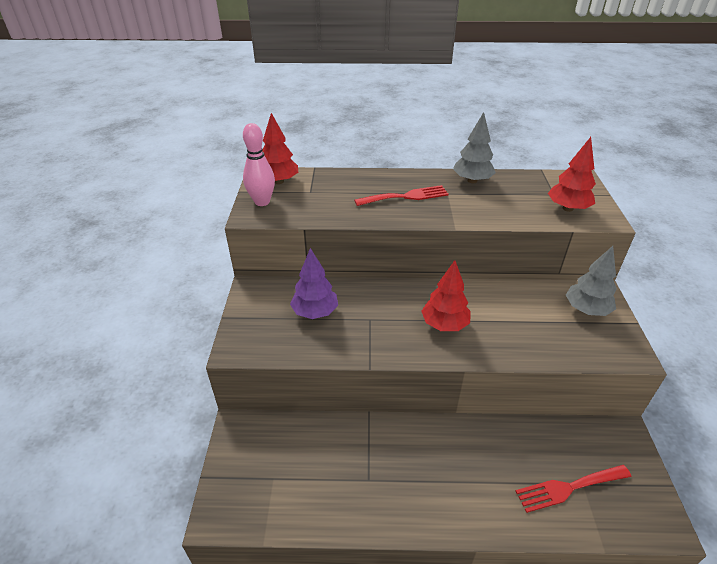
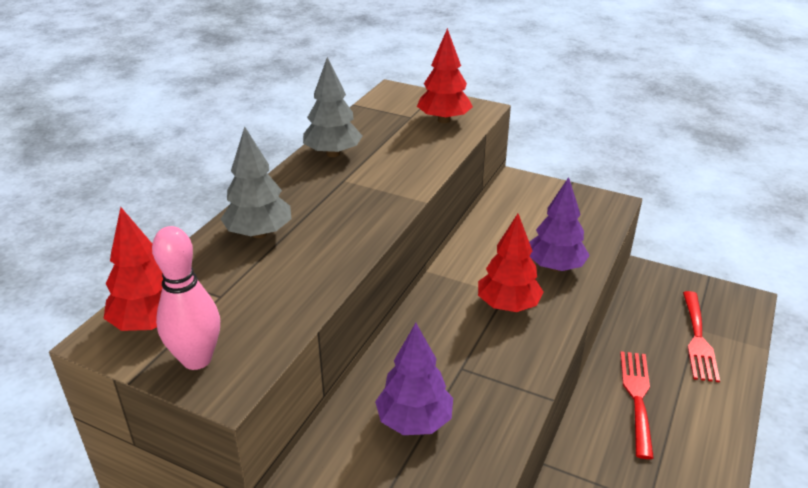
camera: 65 degrees left, 5 degrees down
(406, 196) = (321, 213): red fork -> red fork (637, 397)
(509, 338) = (555, 267): none -> purple tree
(586, 310) = (539, 201): grey tree -> grey tree (259, 233)

